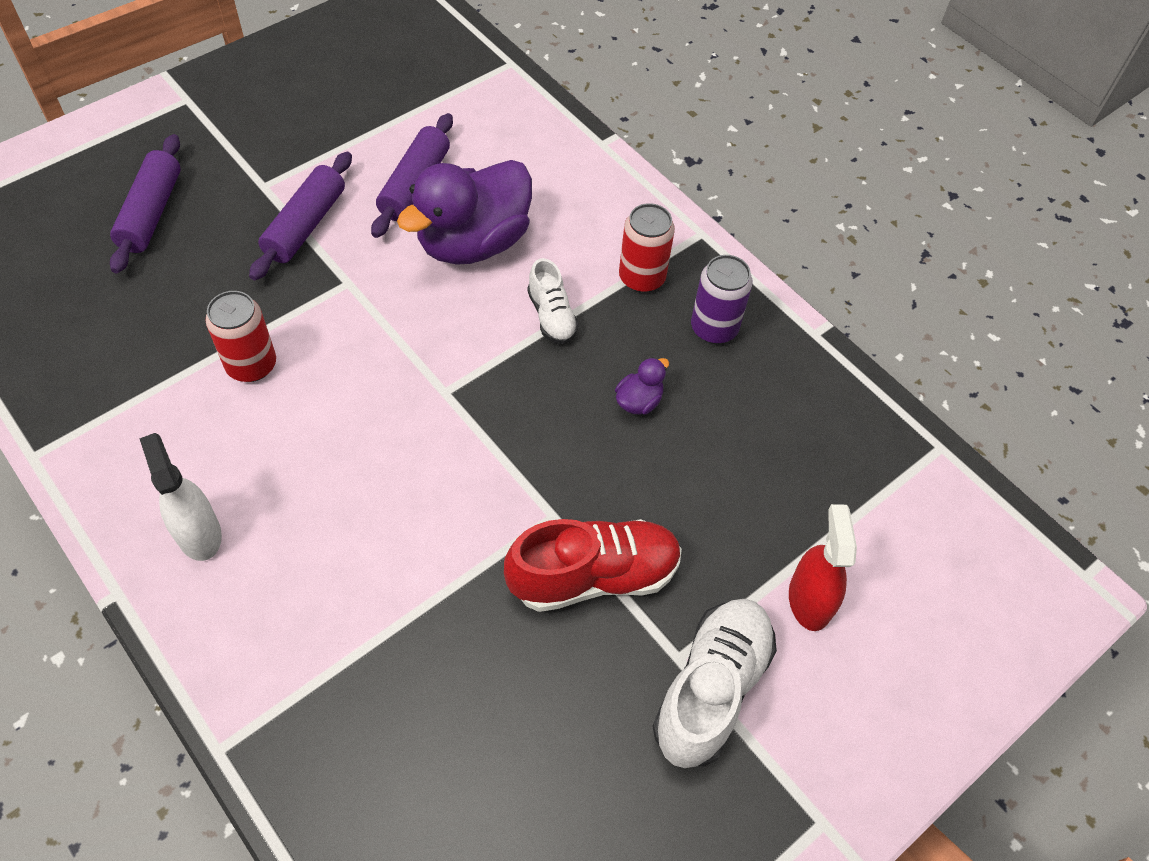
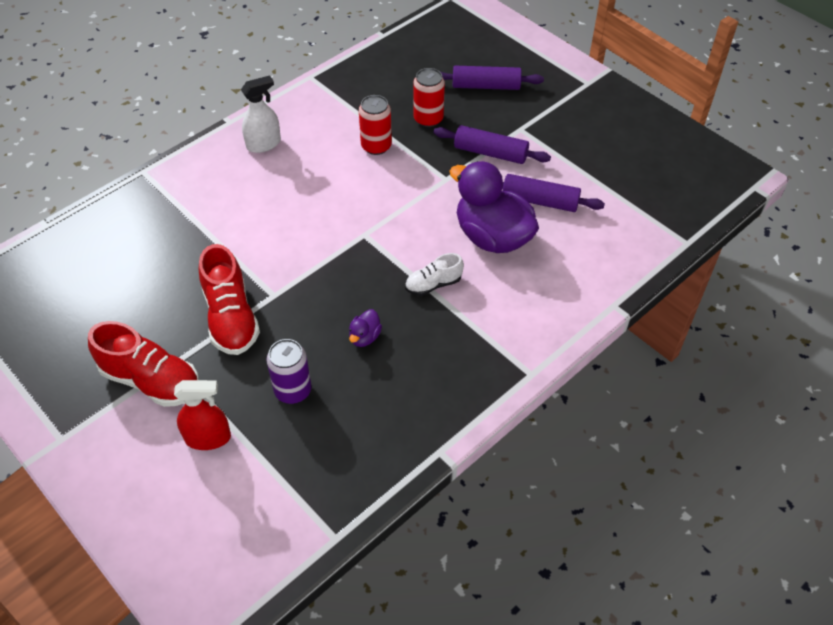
camera: 90 degrees right, 5 degrees down
(639, 401) = (364, 337): purple duck -> purple duck turned 75 degrees clockwise
(642, 278) = (478, 335): red can -> red can (428, 119)
(711, 689) = (151, 380): white shoe -> red shoe
(714, 328) = (436, 382): purple can -> purple can (293, 390)

